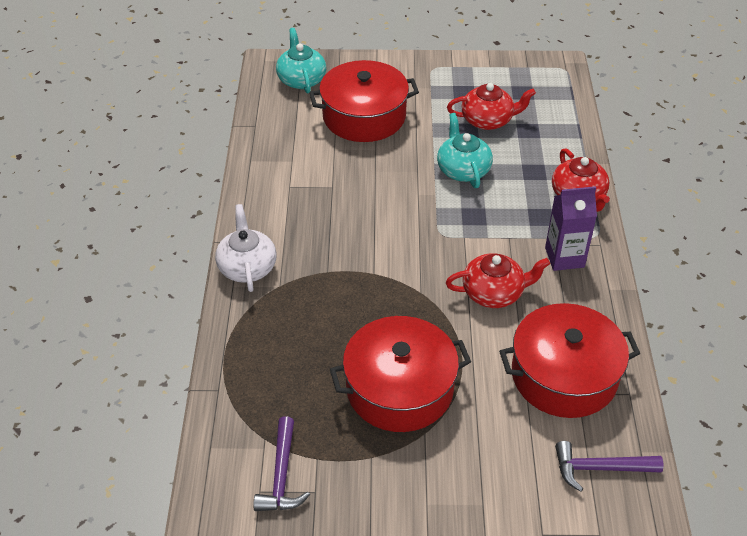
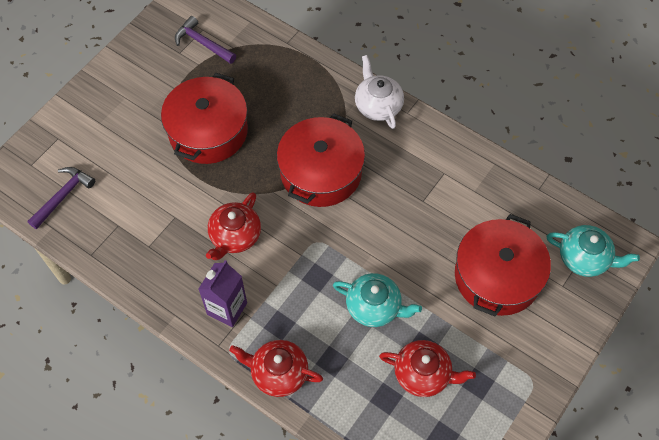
camera: 125 degrees right, 15 degrees up
(247, 267) = (378, 105): white teapot -> white teapot turned 135 degrees counterclockwise
(488, 120) = (423, 374): red teapot -> red teapot turned 105 degrees counterclockwise
(564, 375) = (136, 227): red pot -> red pot (321, 172)

